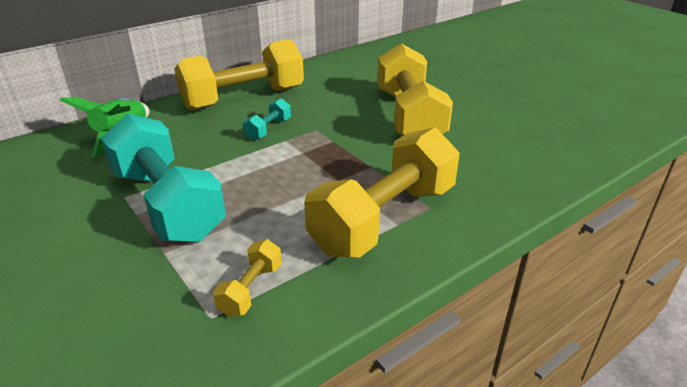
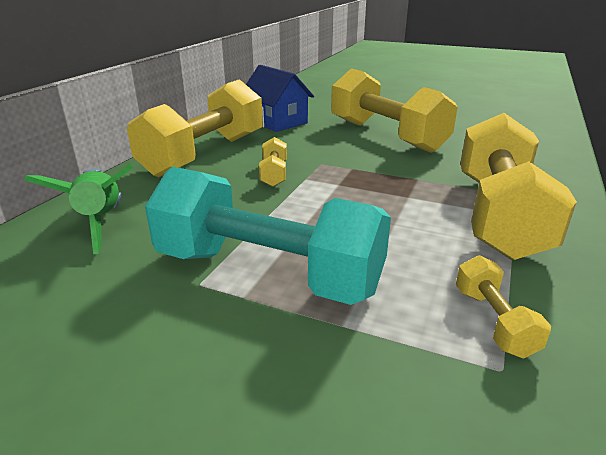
camera: 30 degrees left, 5 degrees down
(268, 129) = (274, 174): turquoise dumbbell -> yellow dumbbell
(337, 79) = (277, 122): none -> blue house

